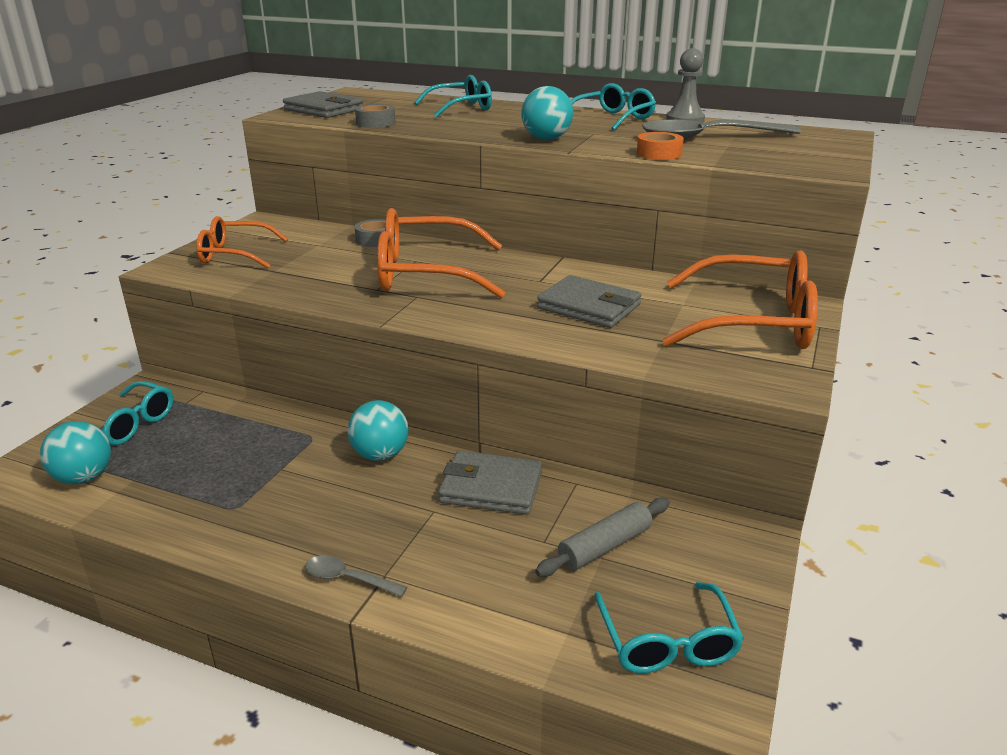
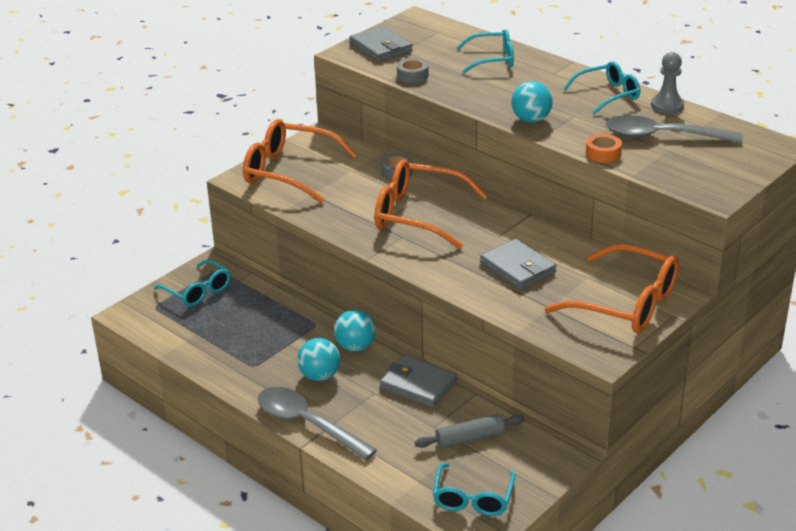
camera: 20 degrees right, 5 degrees up
(84, 477) = (167, 326): turquoise ball -> turquoise ball (319, 376)
(234, 254) = (289, 172): orange glasses -> orange glasses, size x1.63
(348, 579) = (307, 424): grey spoon -> grey spoon, size x2.16

